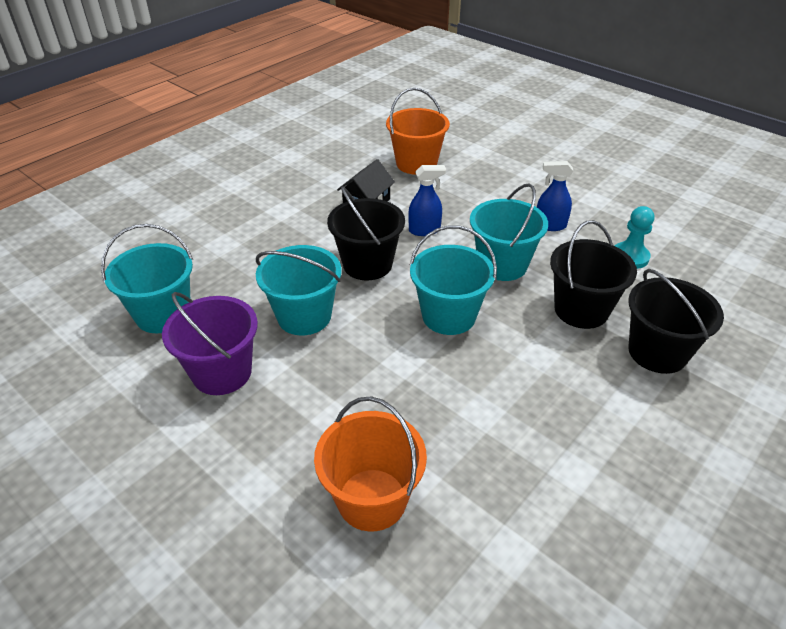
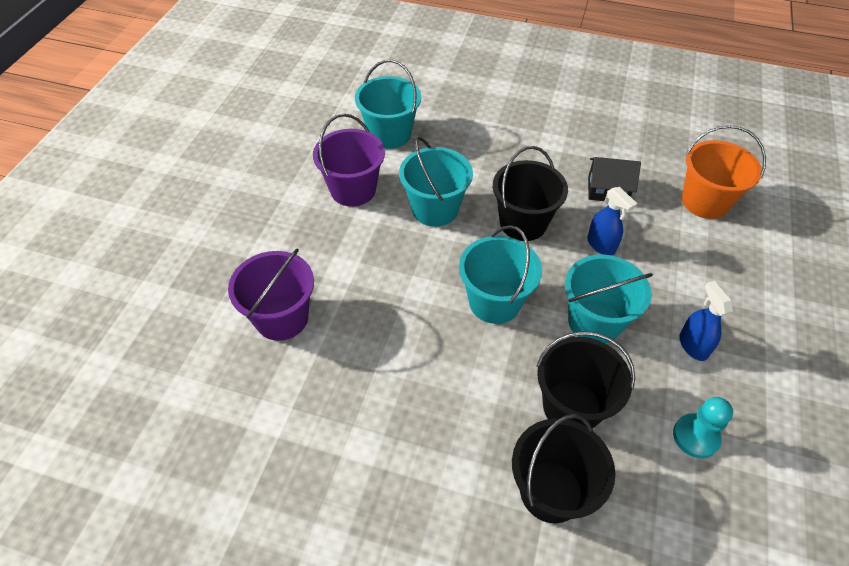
camera: 65 degrees right, 10 degrees up
(372, 499) = (281, 318): orange bucket -> purple bucket

